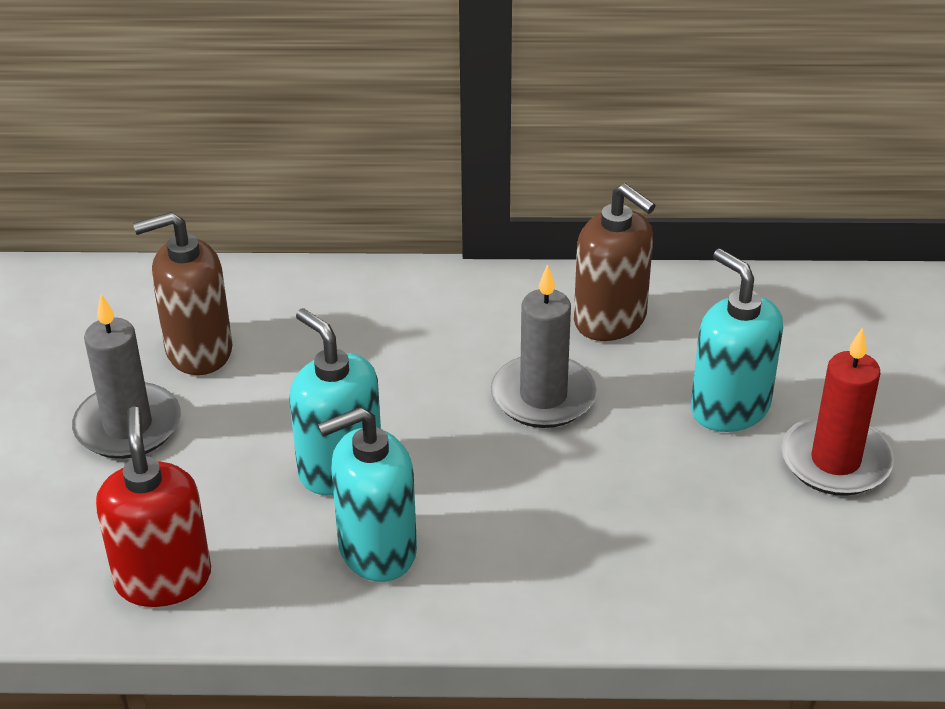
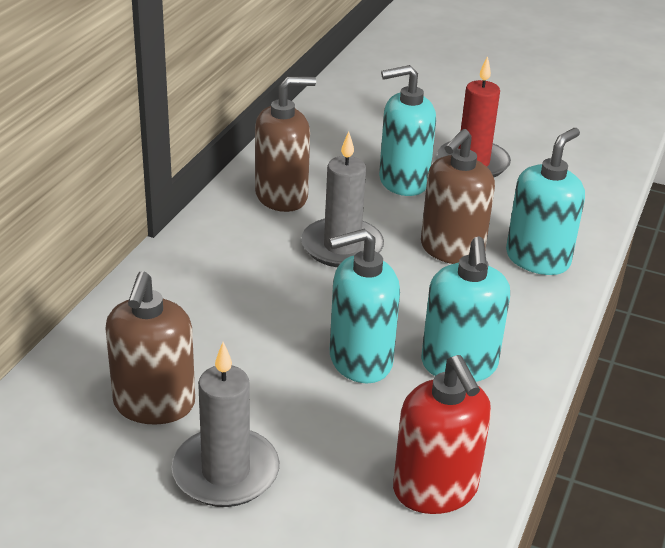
camera: 70 degrees left, 5 degrees down
(163, 579) = (435, 490): red soap dispenser -> red soap dispenser turned 120 degrees counterclockwise
(605, 490) = (451, 250): none -> brown soap dispenser
(644, 576) = (538, 259): none -> turquoise soap dispenser

